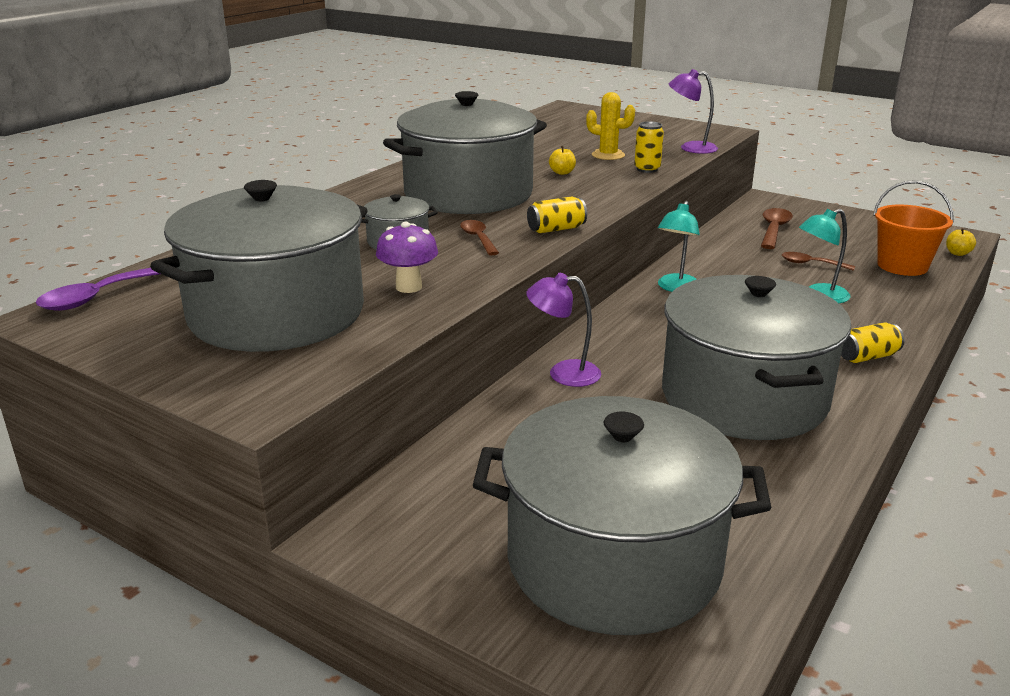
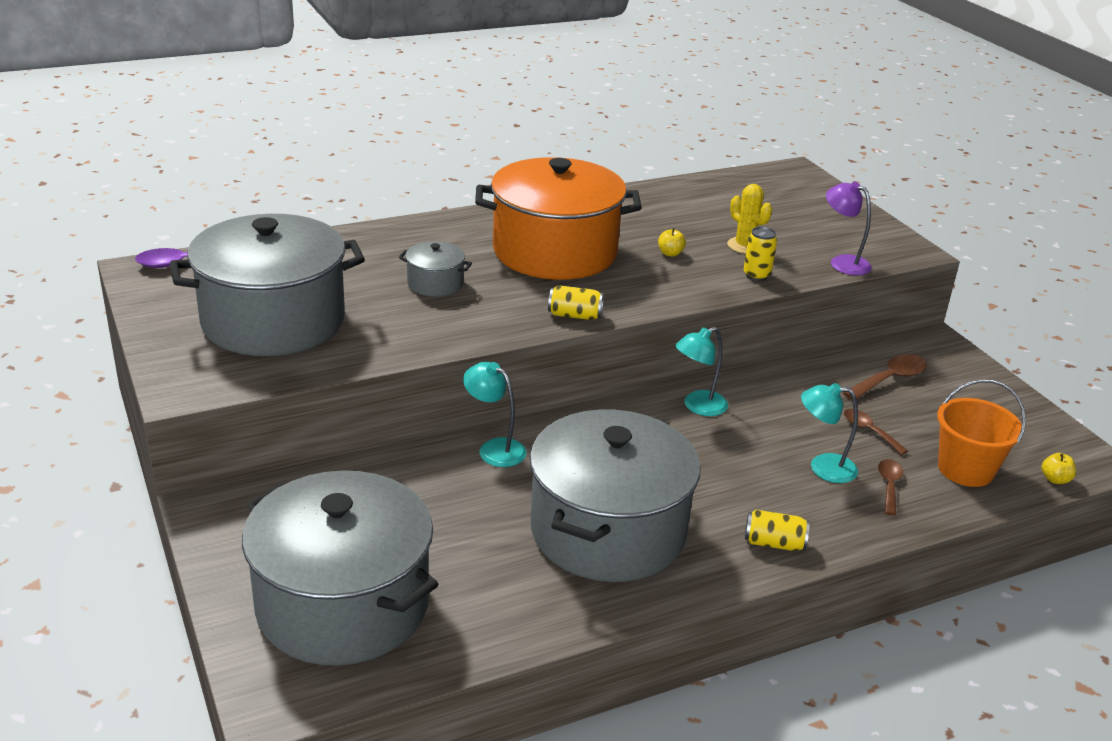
camera: 30 degrees right, 5 degrees up
(408, 287) = (387, 331): purple mushroom -> none
(468, 194) = (555, 252): grey pot -> orange pot
(478, 238) = (499, 302): brown spoon -> brown spoon (889, 486)
(563, 373) = (494, 448): purple lamp -> turquoise lamp

